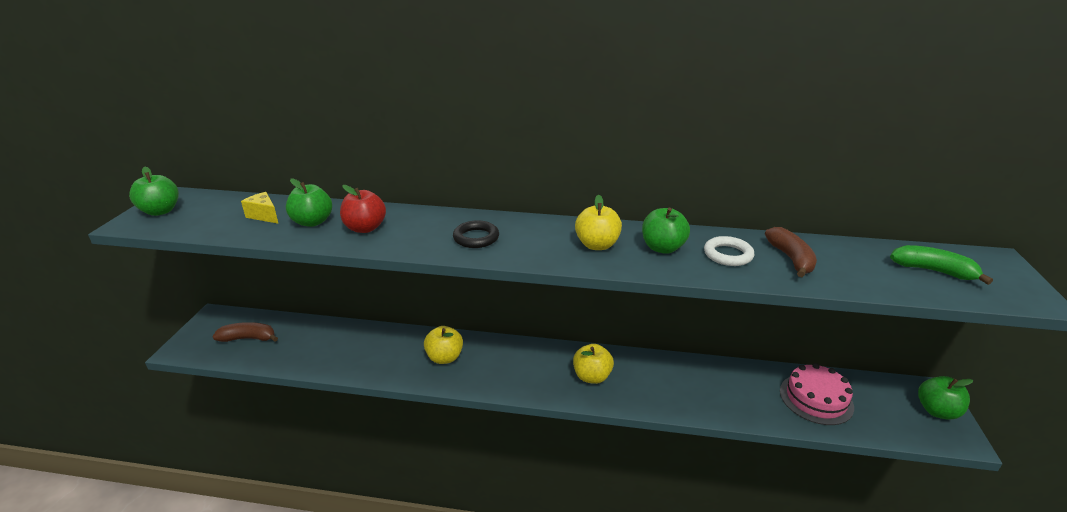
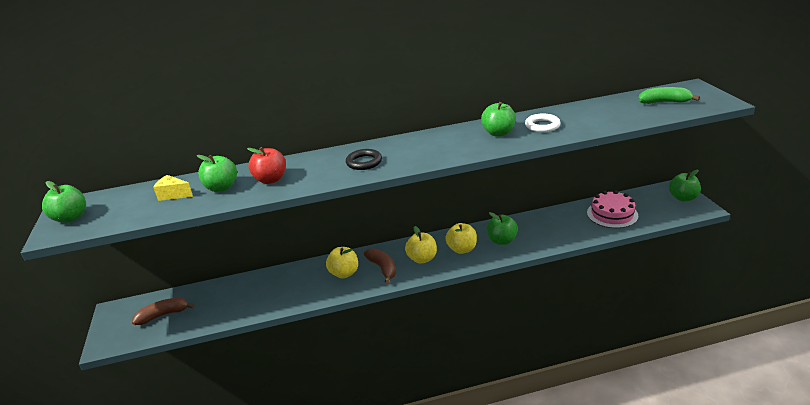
camera: 20 degrees left, 0 degrees up
(597, 245) = (454, 143): yellow apple -> yellow apple (422, 259)
(647, 383) = (502, 241): none -> green apple
(791, 259) = (581, 117): brown banana -> brown banana (383, 268)

